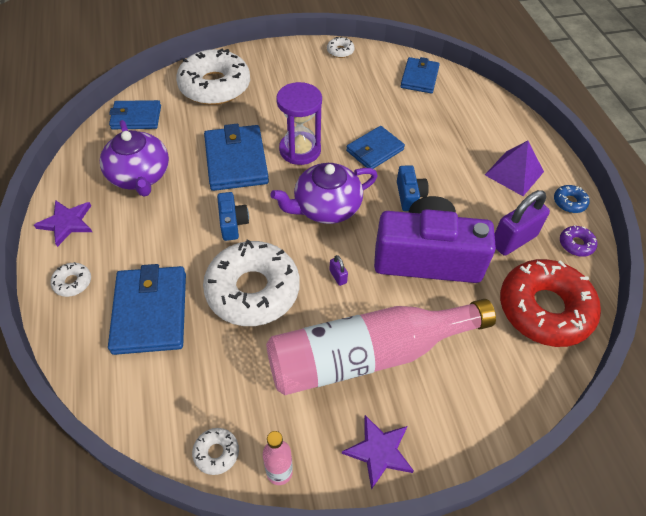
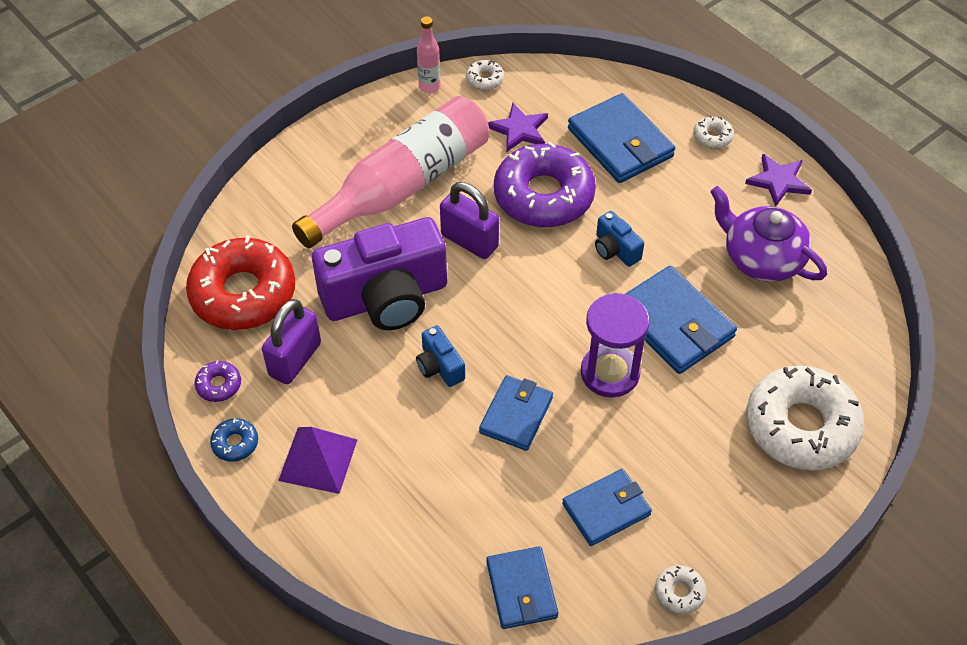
camera: 155 degrees right, 0 degrees up
(136, 117) = (847, 330): blue wallet -> blue wallet (606, 509)
(253, 290) = (543, 196): white donut -> purple donut
(326, 207) = (528, 309): purple teapot -> none
(338, 276) = (469, 241): purple padlock -> purple padlock, size x2.31
(379, 451) = (359, 125): purple star -> purple star (519, 130)

